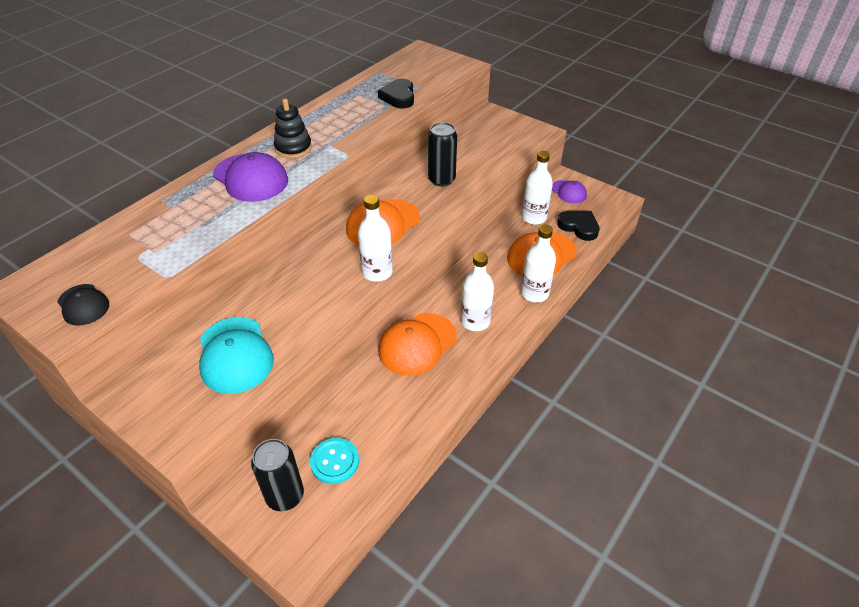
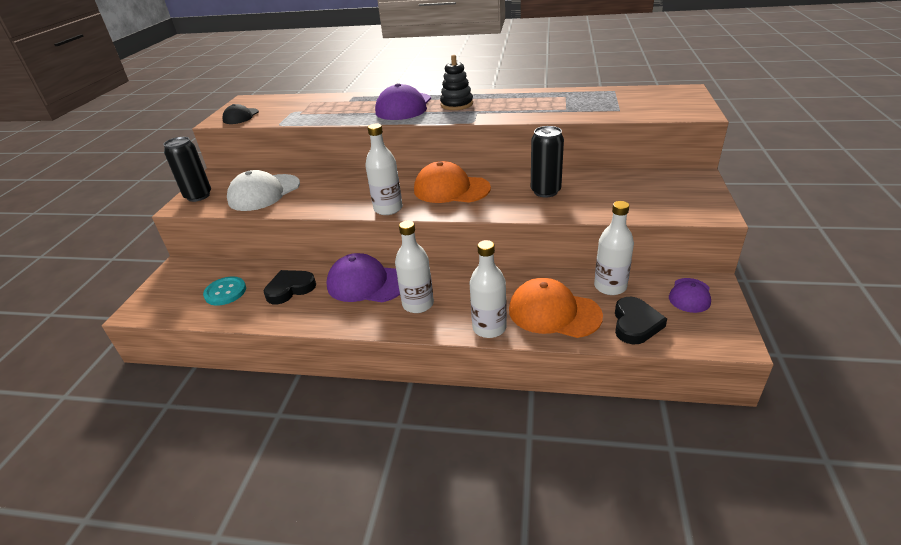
camera: 65 degrees right, 10 degrees down
(235, 355) = (264, 193): turquoise cap -> white cap
(285, 496) = (189, 284): black can -> black can (198, 196)
(398, 97) = (588, 109): black heart -> black heart (290, 289)
(417, 344) = (366, 283): orange cap -> purple cap

